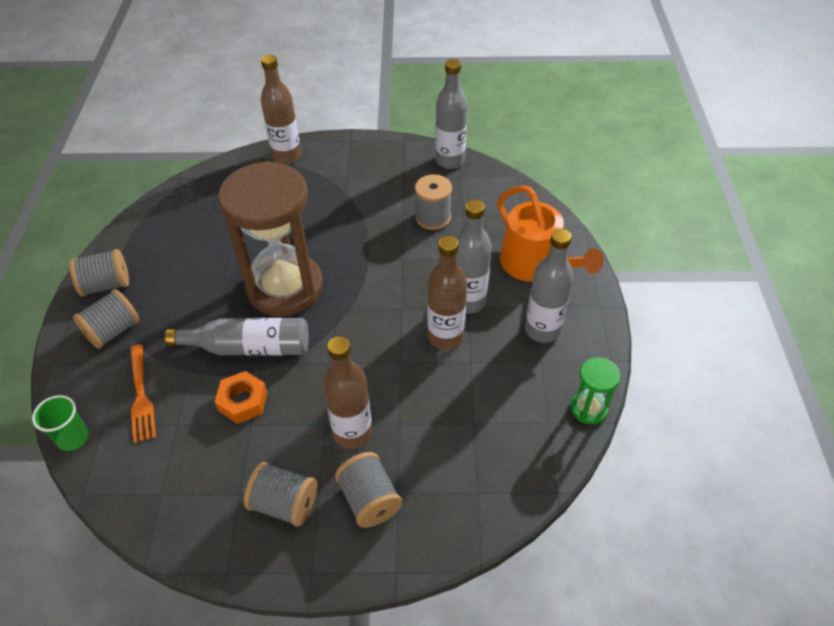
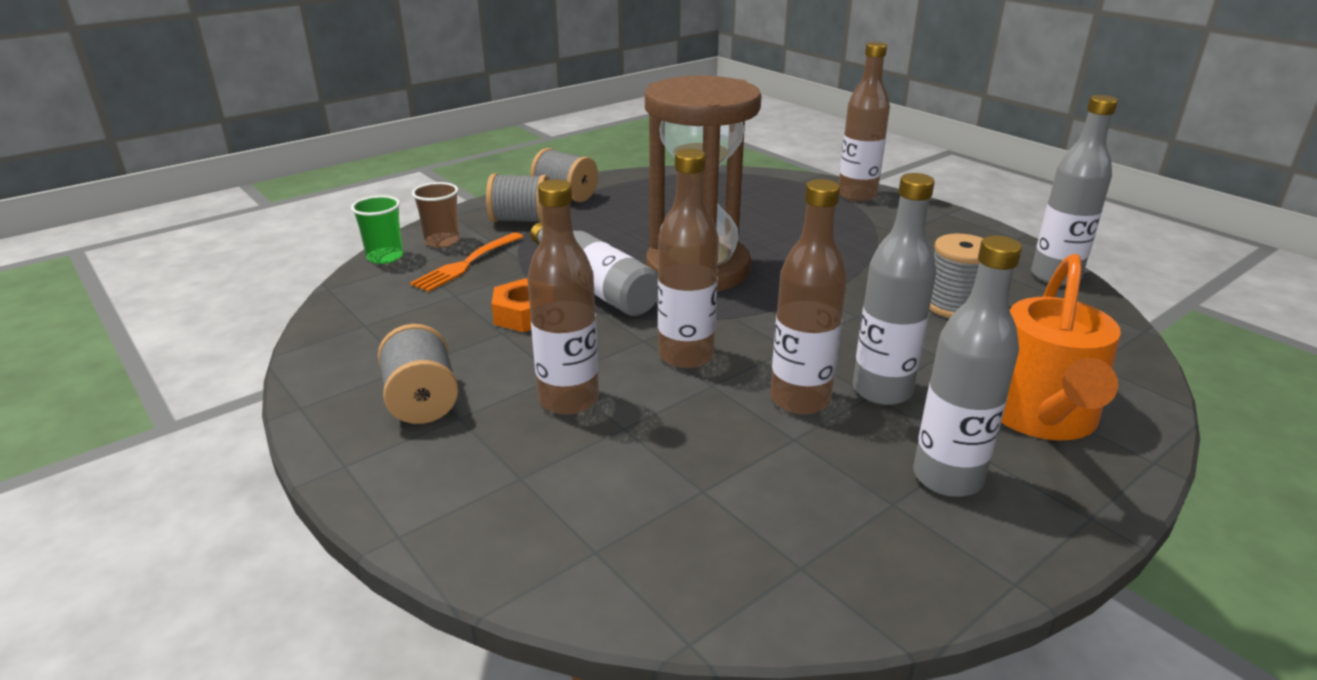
camera: 50 degrees right, 20 degrees down
(90, 392) = (442, 241): none -> brown cup
(364, 355) = (686, 356): none -> brown bottle
(369, 499) = (487, 459): grey spool -> none
(588, 408) = (889, 602): green hourglass -> none

